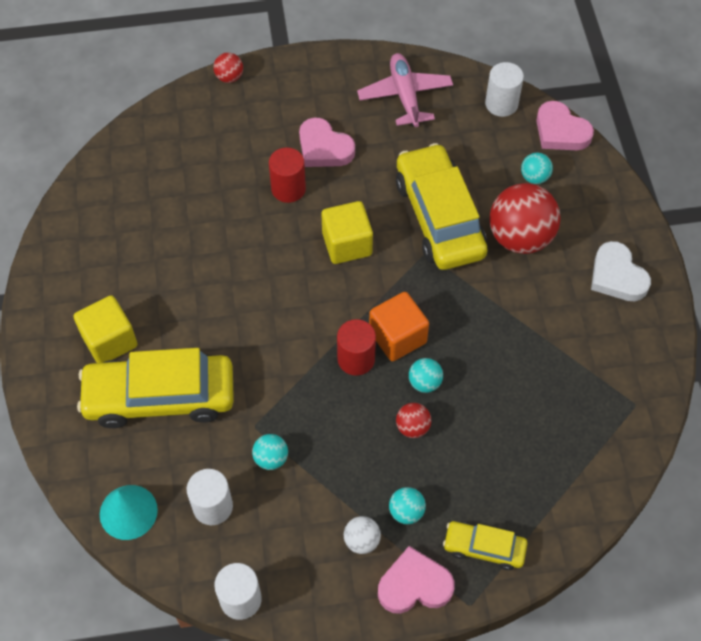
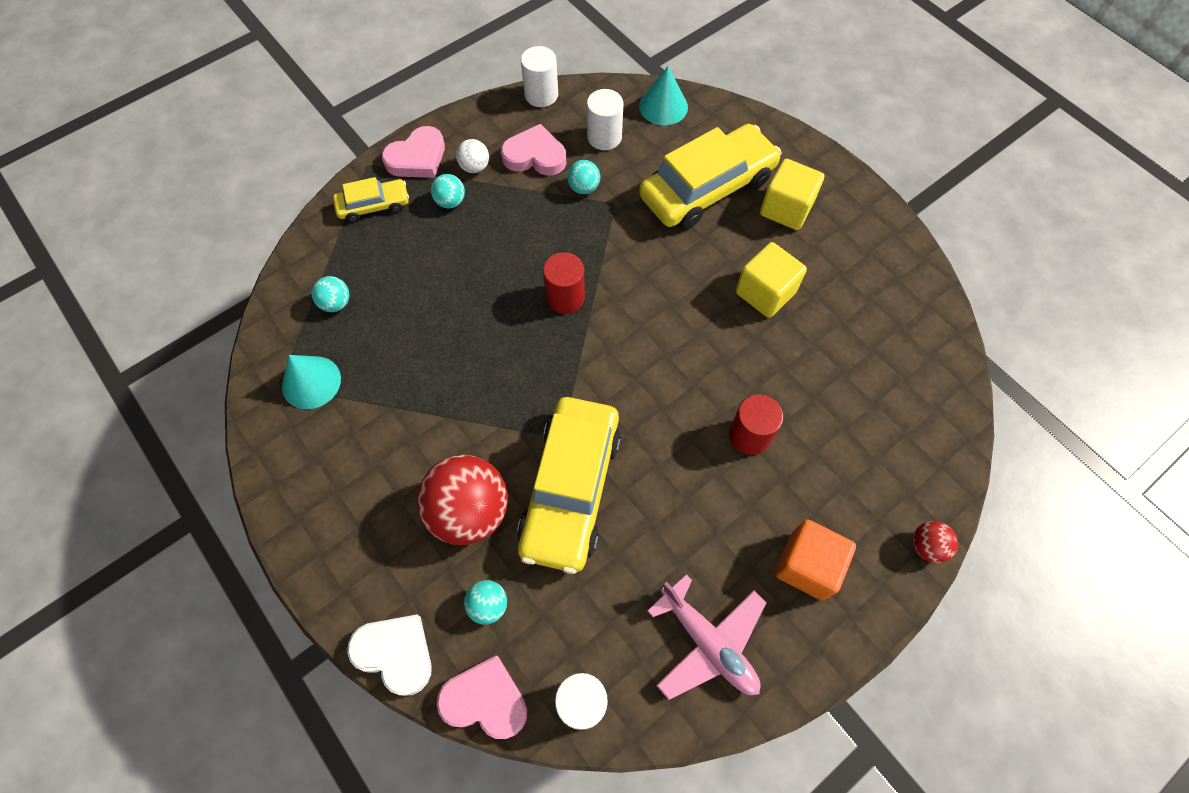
camera: 150 degrees right, 5 degrees up
(324, 148) = (749, 508): pink heart -> pink heart (535, 156)
(347, 244) = (647, 405): yellow cube -> yellow cube (765, 292)
(397, 337) = (539, 336): orange cube -> orange cube (807, 565)
(412, 427) = (480, 265): red ball -> none
(424, 382) = (490, 307): turquoise ball -> turquoise ball (336, 303)
(439, 217) = (570, 489): yellow car -> yellow car turned 60 degrees clockwise
(607, 393) = (311, 382): none -> turquoise cone
(617, 276) = (341, 519): white heart -> white heart (395, 653)

